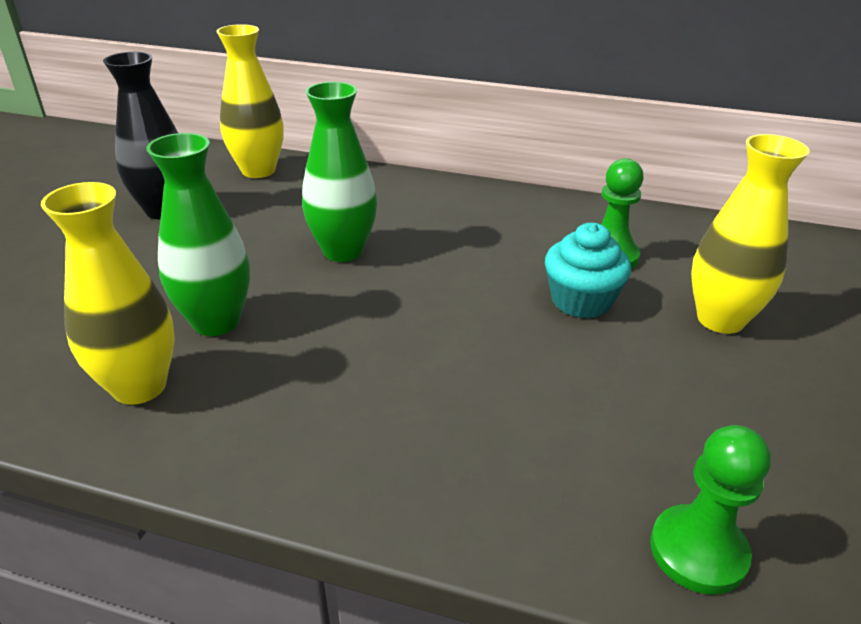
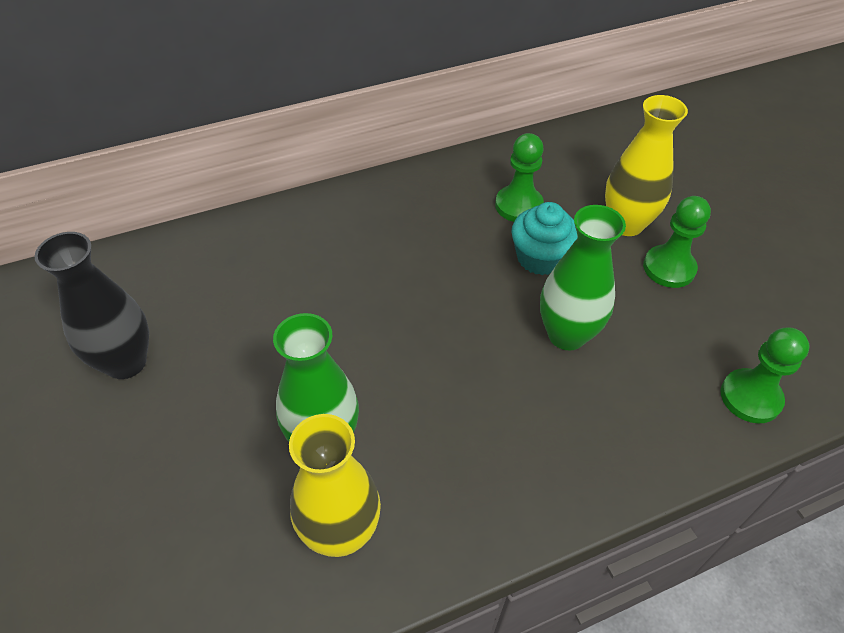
camera: 40 degrees left, 15 degrees up
(258, 170) = (156, 266): yellow vase -> none
(343, 251) = (337, 311): green vase -> green vase (566, 335)
(731, 378) = (669, 268): none -> green pawn

